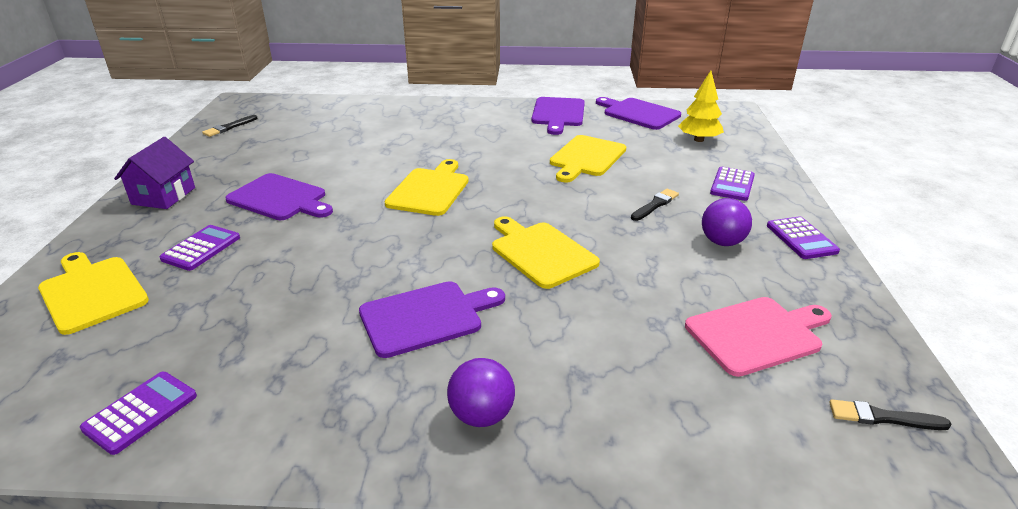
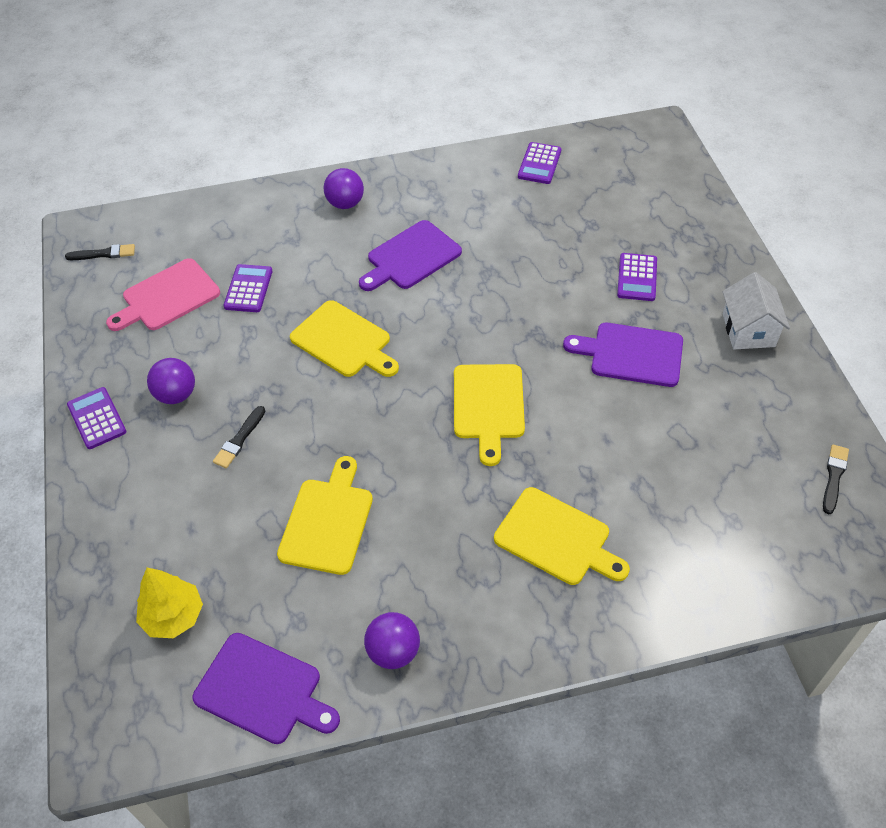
camera: 165 degrees right, 20 degrees up
(92, 292) = (669, 222): yellow cutting board -> yellow cutting board (556, 538)
(164, 196) = (748, 330): purple house -> white house
(558, 114) = (393, 651): purple cutting board -> purple ball
(732, 185) = (147, 503): purple calculator -> purple calculator (248, 289)

